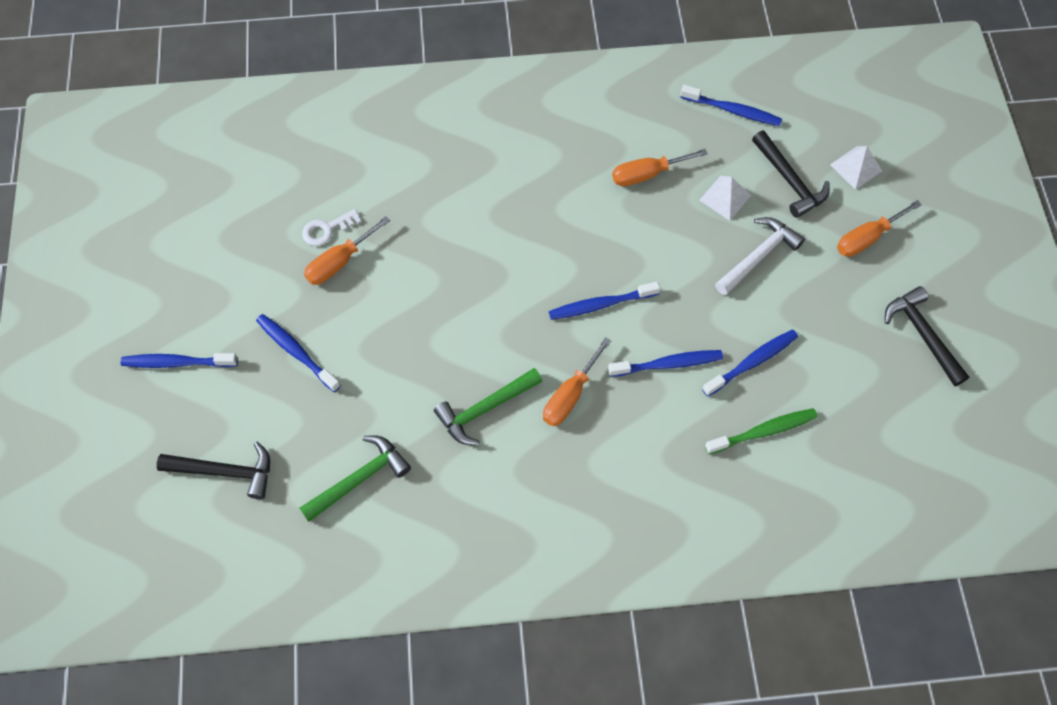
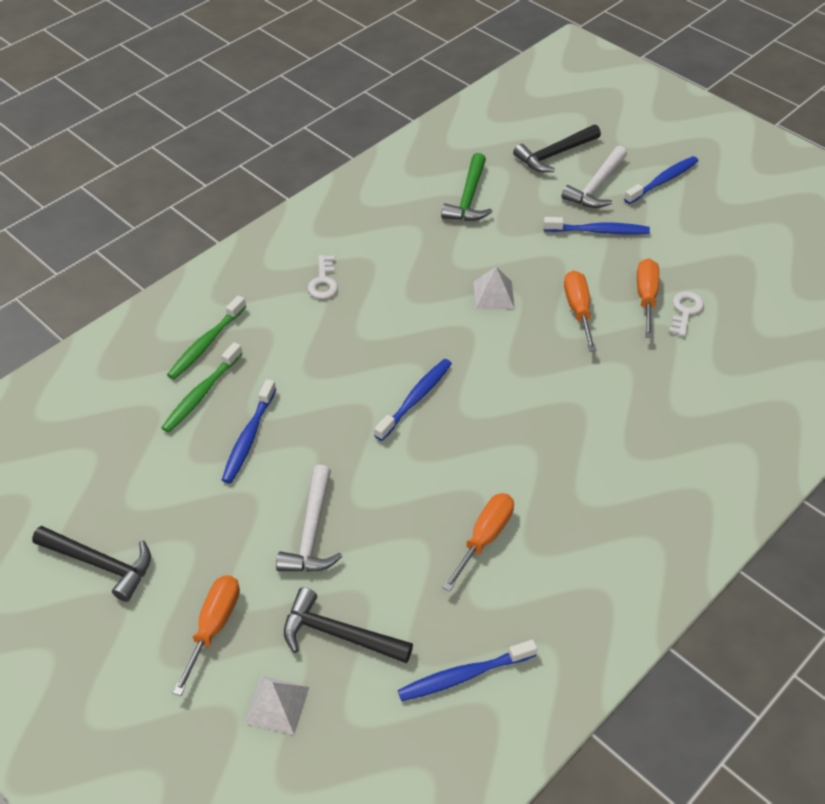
camera: 140 degrees right, 15 degrees down
(237, 402) = (596, 186): none -> white hammer
(485, 409) = (430, 279): green hammer -> none
(570, 395) = (377, 324): orange screwdriver -> orange screwdriver (578, 310)
(576, 477) = (323, 281): none -> white key
(668, 364) = (319, 392): blue toothbrush -> none
(725, 197) = (390, 568): white pyramid -> white pyramid (493, 295)
(727, 482) = (206, 344): none -> green toothbrush

